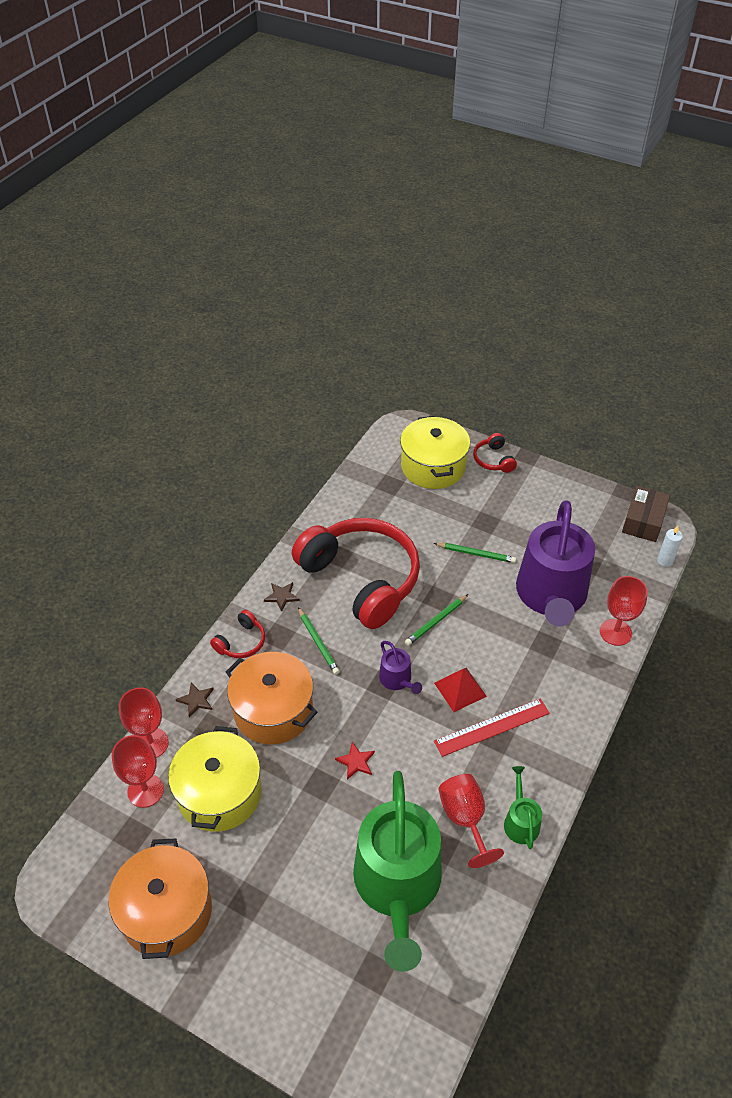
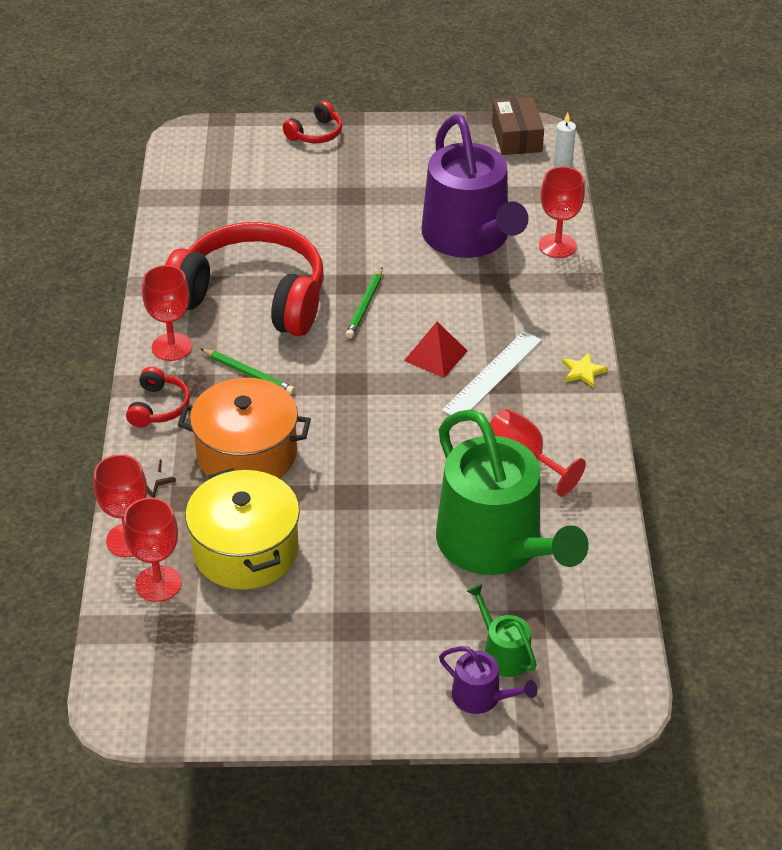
camera: 30 degrees left, 5 degrees down
(166, 911) = (270, 674): orange pot -> none
(282, 596) = (172, 347): brown star -> red goblet
(356, 762) = (374, 461): red star -> none
(397, 680) = (363, 373): purple watering can -> purple watering can (482, 697)
(433, 466) = (252, 162): yellow pot -> none
(476, 554) = (362, 228): green pencil -> none
(492, 727) = (492, 375): red ruler -> white ruler
(493, 460) = (315, 133): red headphones -> red headphones turned 90 degrees counterclockwise
(520, 821) = (578, 441): green watering can -> green watering can (502, 652)
(564, 758) = (583, 371): none -> yellow star

